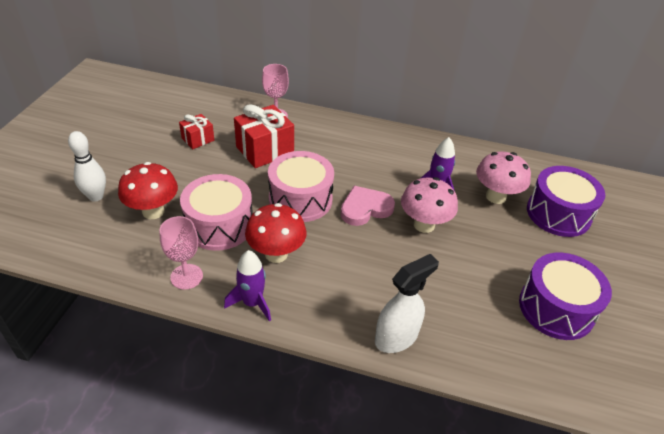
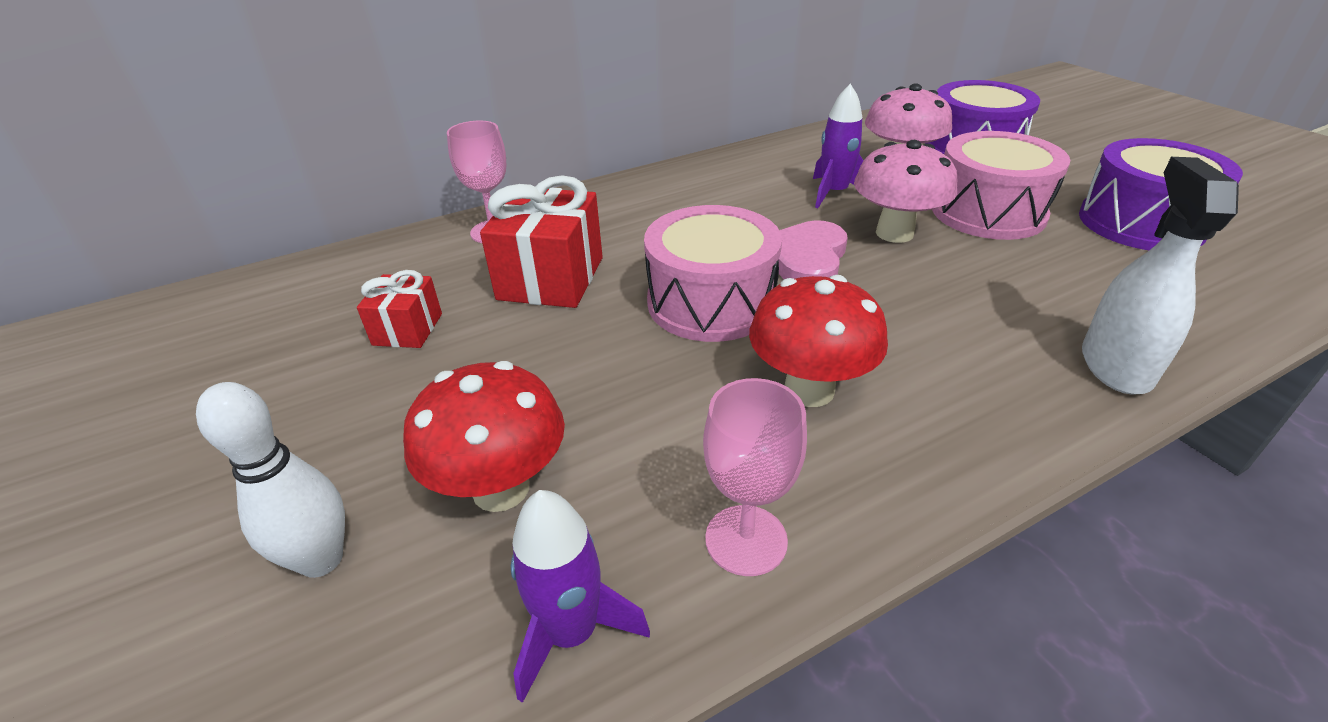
camera: 40 degrees left, 5 degrees down
(219, 225) = (658, 418): pink drum -> pink drum (988, 212)
(252, 303) = (908, 483): purple rocket -> purple rocket (572, 632)

